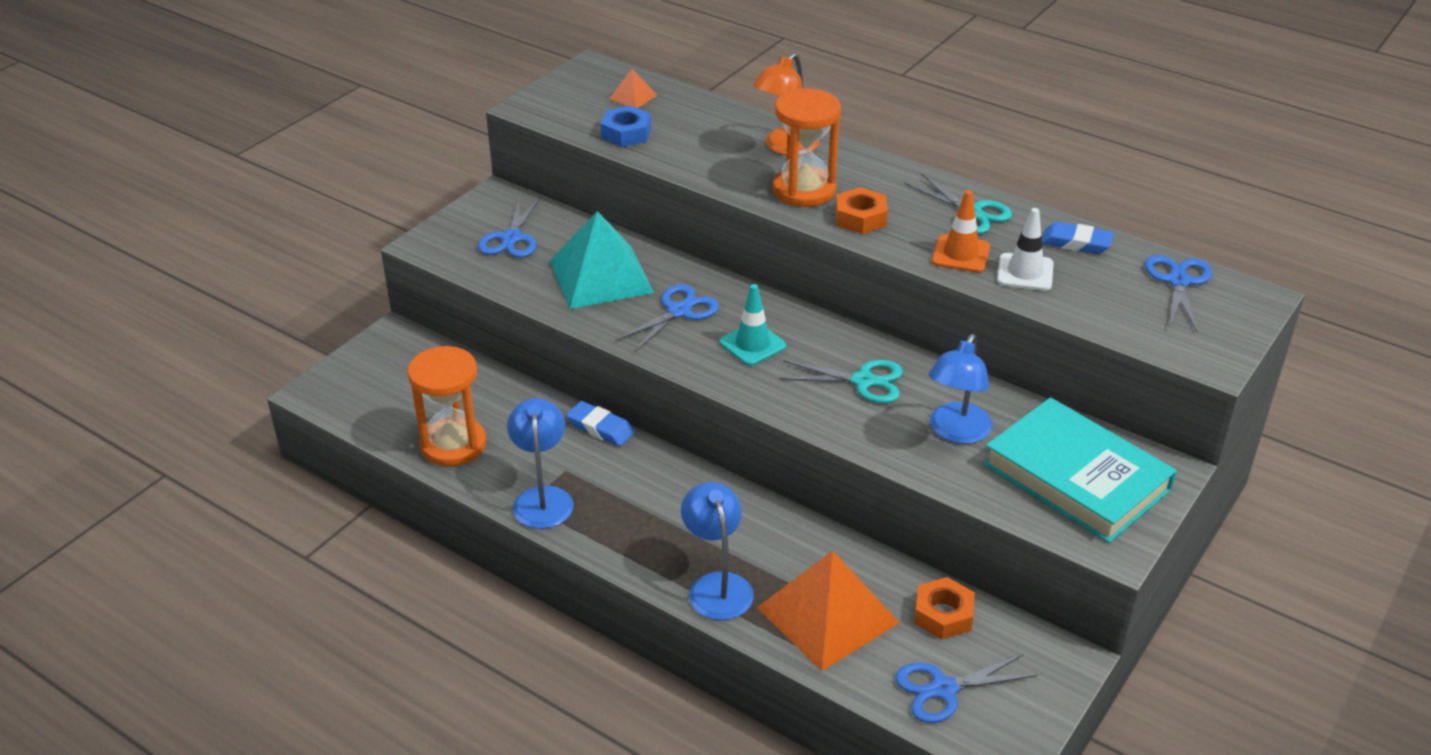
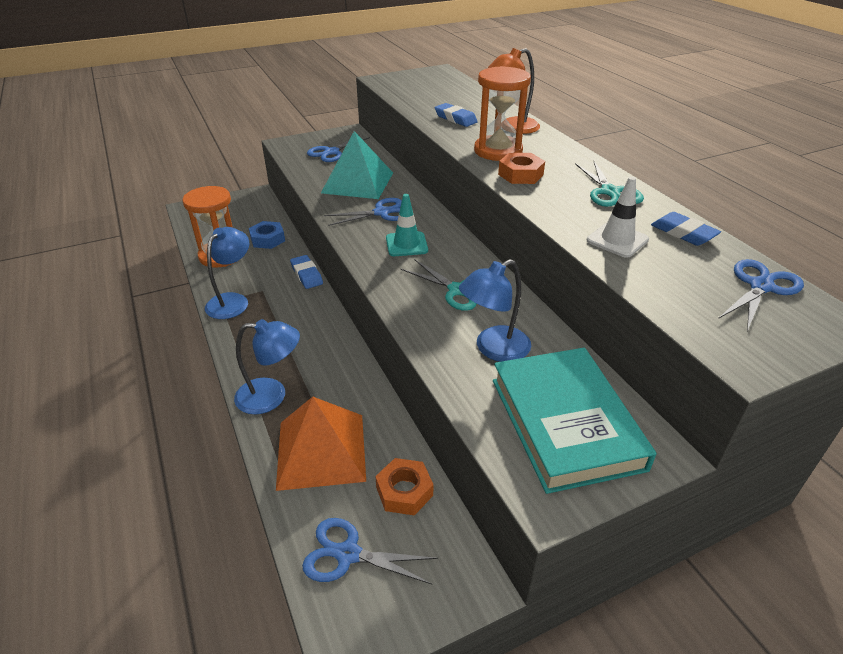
camera: 30 degrees right, 0 degrees up
(626, 133) = (420, 101): blue nut -> blue nut (267, 239)
(633, 97) = (446, 86): orange pyramid -> none
(704, 152) = (455, 119): none -> blue eraser
(717, 585) = (271, 396): blue lamp -> blue lamp turned 75 degrees clockwise
(960, 254) = (574, 214): orange traffic cone -> none

